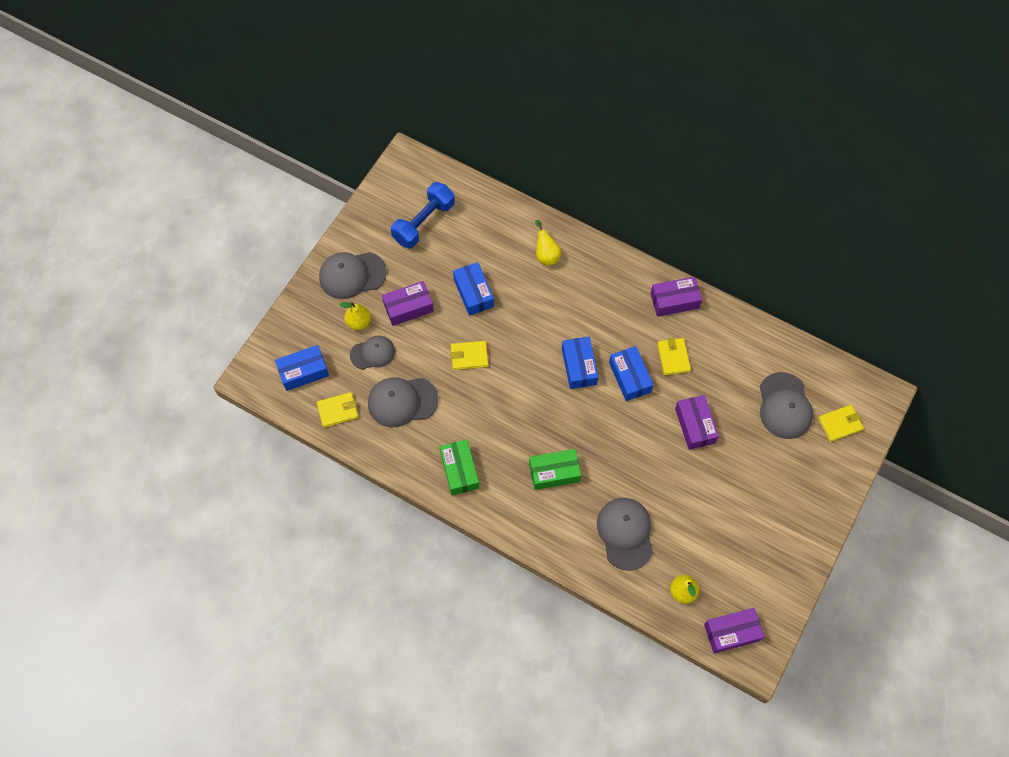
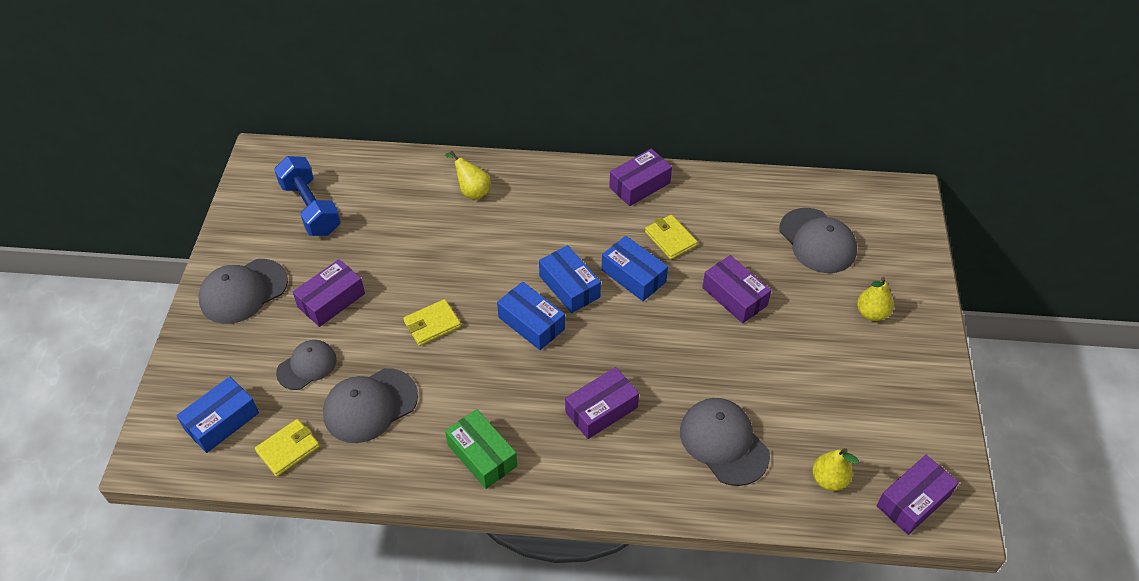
camera: 25 degrees left, 15 degrees down
(358, 322) = (273, 339): yellow pear -> yellow pear (871, 313)
(424, 222) = (311, 208): blue dumbbell -> blue dumbbell turned 45 degrees counterclockwise
(473, 293) = (405, 257): blue box -> blue box (531, 323)
(554, 472) = (601, 410): green box -> purple box
(840, 424) = (885, 236): yellow wallet -> none

